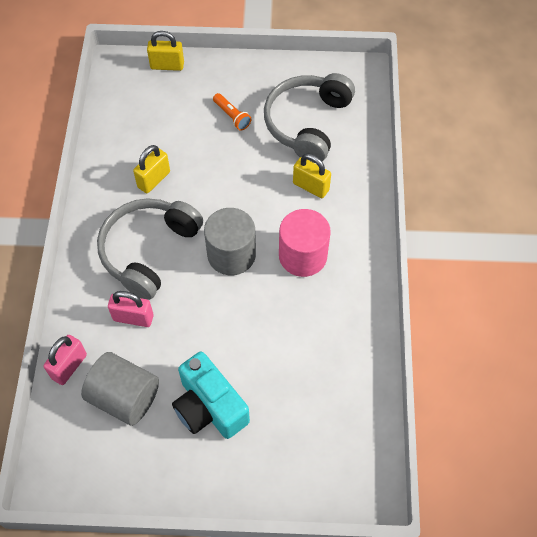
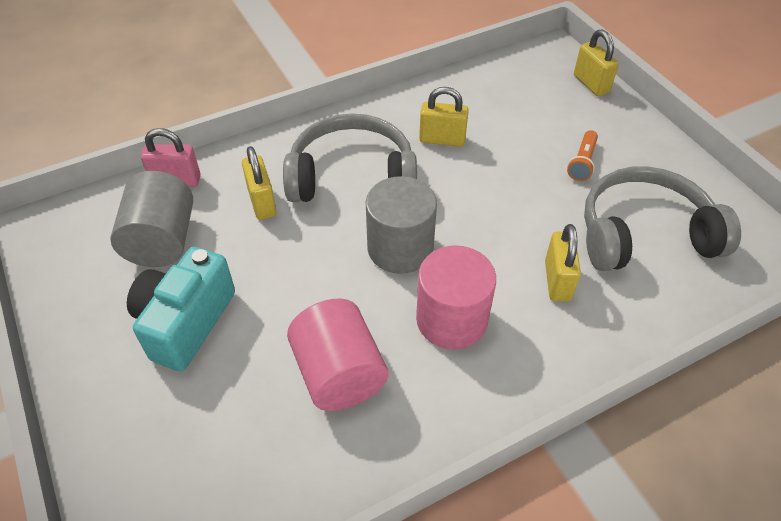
camera: 60 degrees right, 10 degrees down
(133, 318) = (262, 202): pink padlock -> yellow padlock
(303, 334) = (339, 373): none -> pink cylinder

